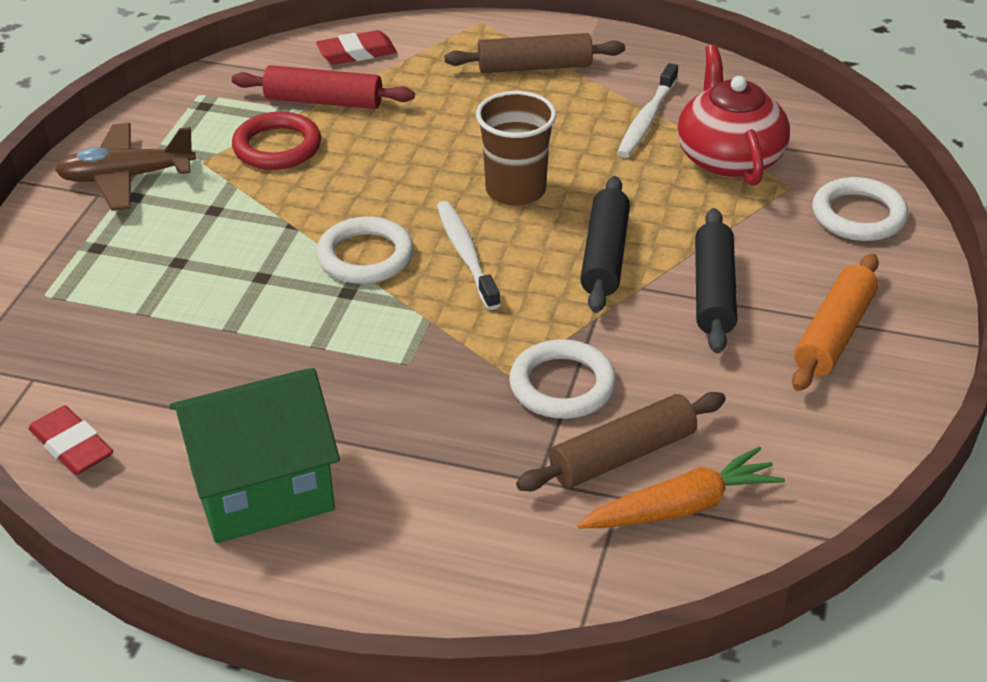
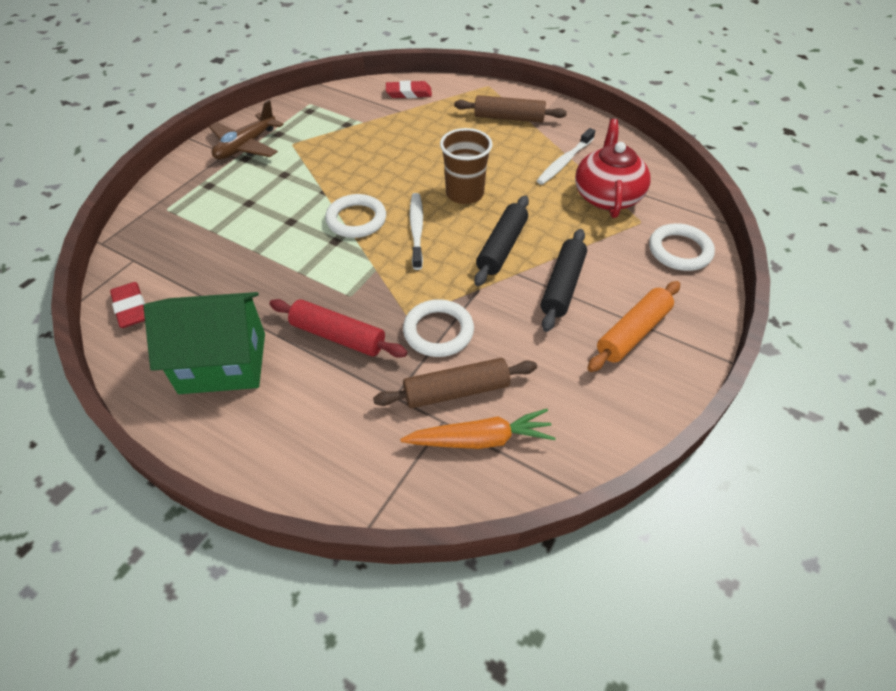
camera: 15 degrees right, 10 degrees up
(126, 177) = (246, 146): brown plane -> brown plane turned 60 degrees counterclockwise
(277, 147) = (337, 142): red ring -> none
(324, 101) = (377, 119): red rolling pin -> red rolling pin (338, 336)

